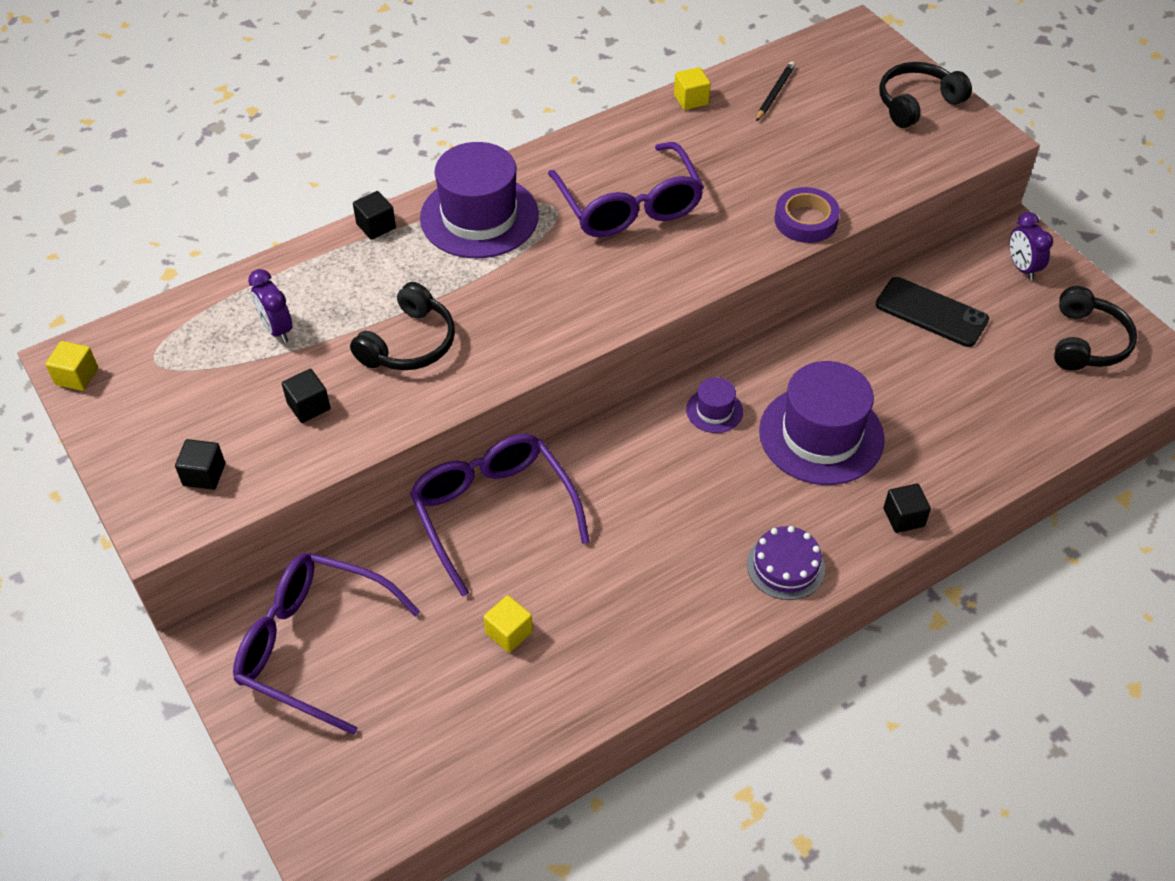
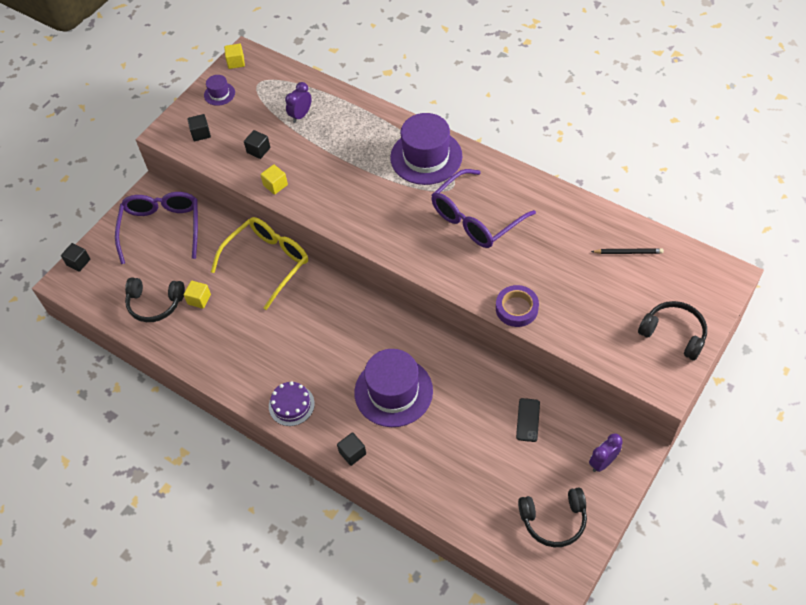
camera: 70 degrees right, 5 degrees up
(376, 226) = (393, 119): black cube -> black cube (78, 262)
(409, 343) = (318, 169): black headphones -> black headphones (155, 304)
(493, 512) = (267, 262): purple glasses -> yellow glasses
(691, 99) = (591, 212): yellow cube -> yellow cube (275, 185)
(714, 411) = (384, 333): purple hat -> purple hat (219, 94)
(931, 312) = (528, 420): black phone -> black phone, size x0.62

